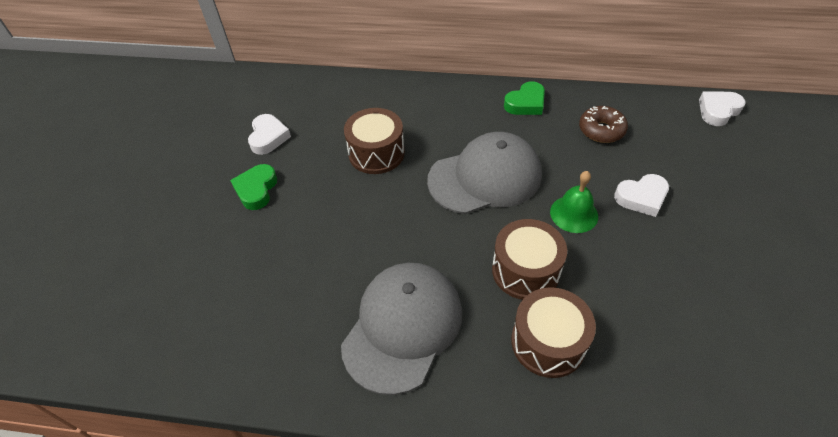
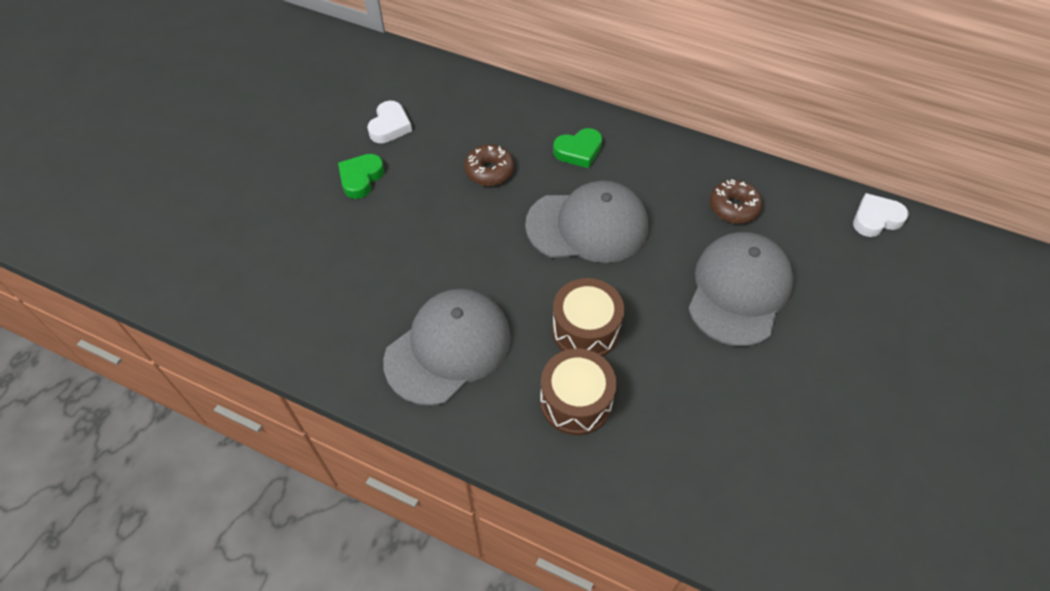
camera: 15 degrees right, 5 degrees up
(376, 153) = (489, 171): brown drum -> brown donut
(526, 103) = (667, 156): green heart -> green heart (578, 151)
(574, 214) = (660, 287): green bell -> none
(641, 197) = (739, 290): white heart -> grey cap

